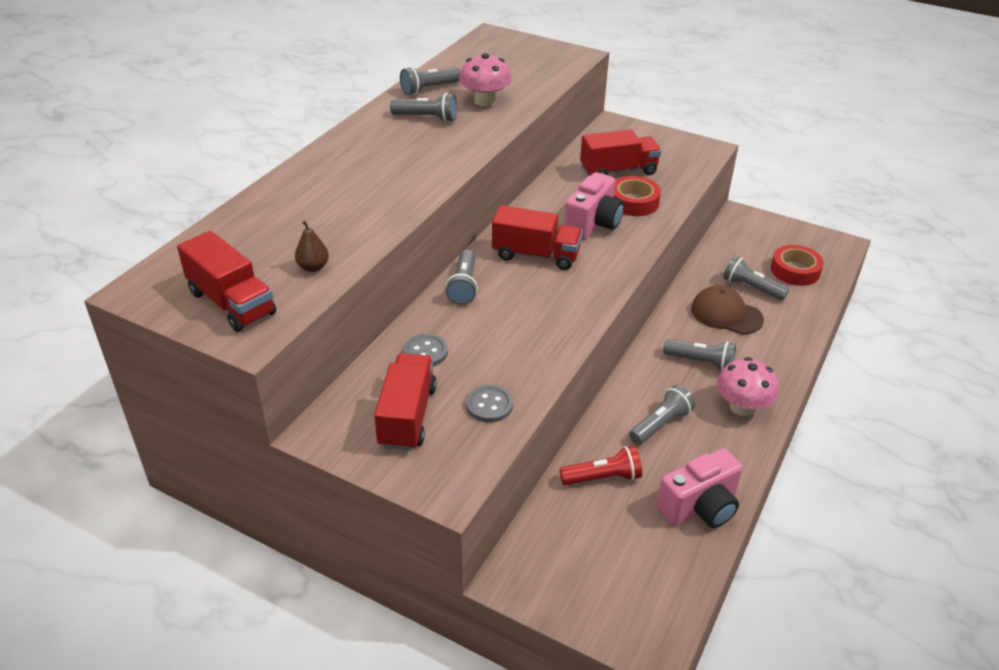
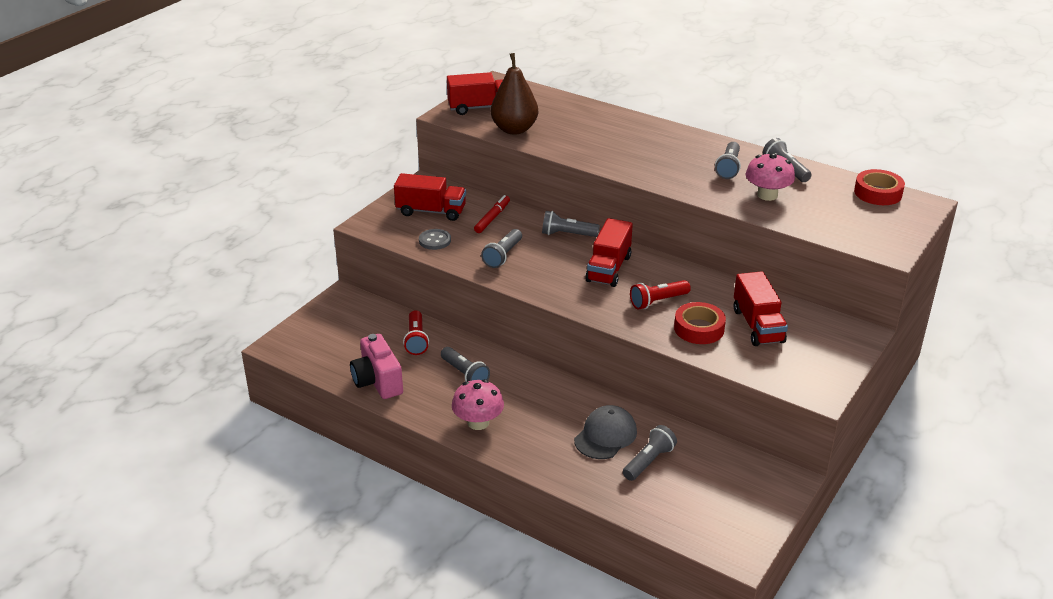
camera: 95 degrees right, 5 degrees down
(231, 303) = (481, 108): red truck -> red truck turned 150 degrees counterclockwise
(313, 267) = (514, 129): brown pear -> brown pear, size x2.18
(425, 352) = (492, 218): grey button -> red marker
(593, 224) = (658, 301): pink camera -> red flashlight
(700, 362) = (537, 408): grey flashlight -> grey flashlight (503, 256)
(726, 314) = (605, 435): brown cap -> grey cap
(795, 270) = (682, 502): red tape -> red tape (878, 193)

